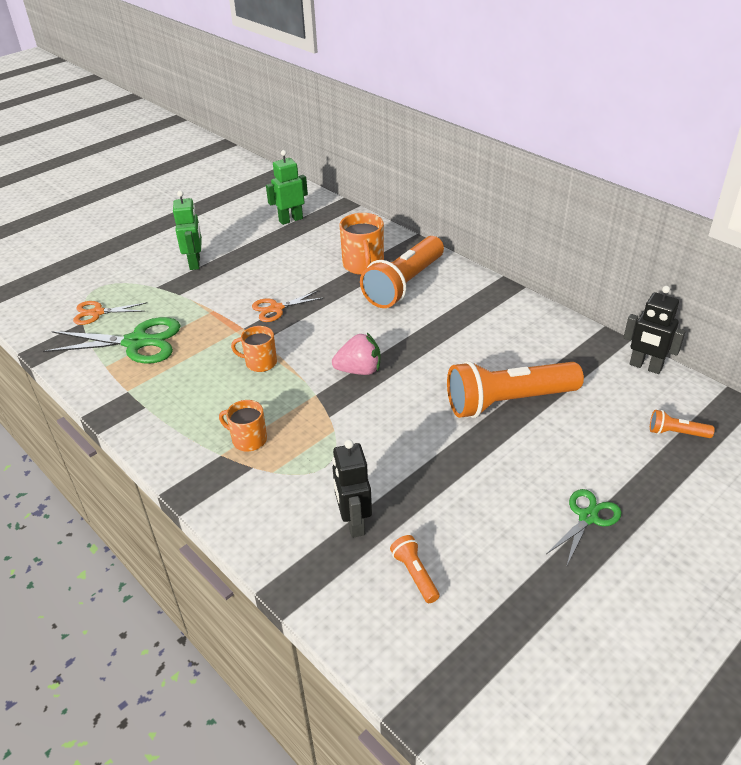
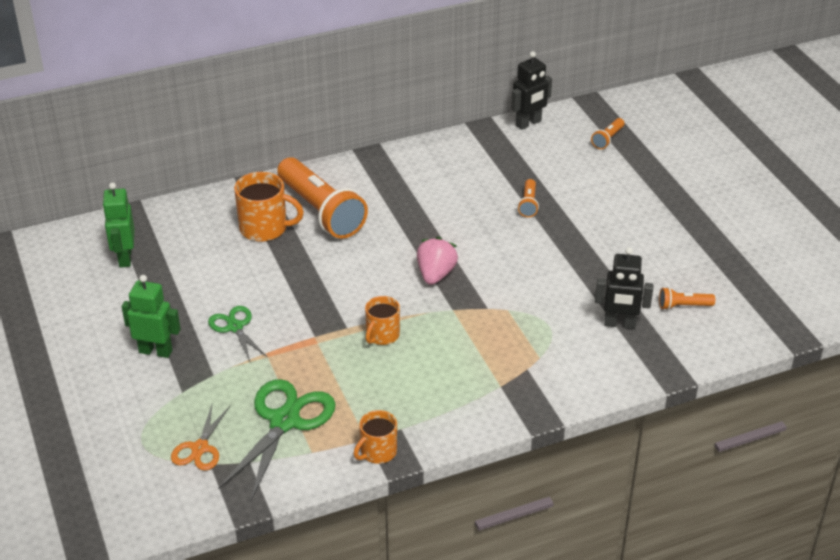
camera: 70 degrees left, 0 degrees up
(248, 439) = (490, 364): orange mug -> orange mug (377, 452)
(276, 308) = (297, 306): orange scissors -> none
(508, 402) = (528, 204): orange flashlight -> orange flashlight, size x0.42
(588, 517) = (667, 209): green scissors -> green scissors (235, 327)

